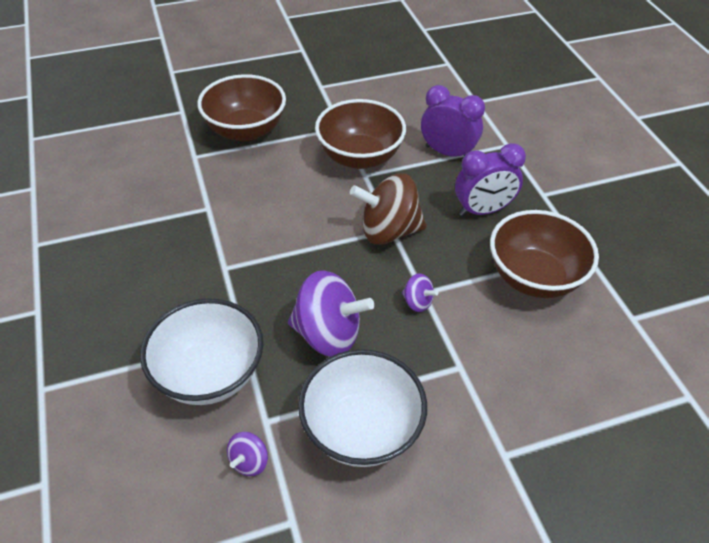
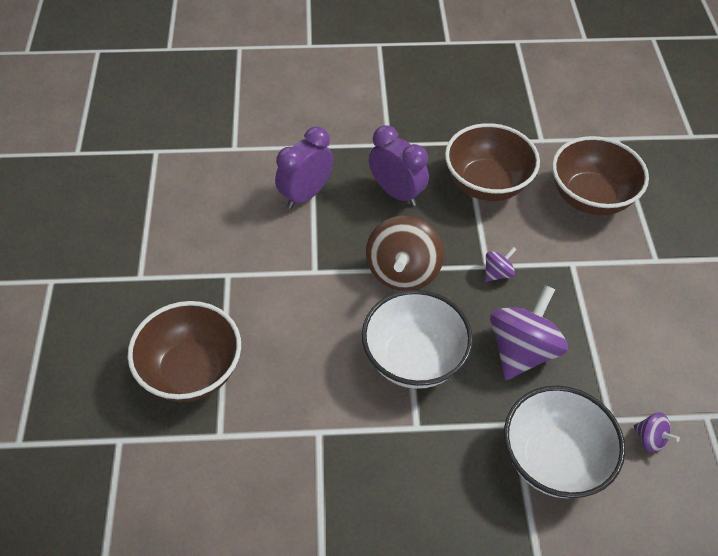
camera: 75 degrees left, 5 degrees up
(359, 157) = (284, 269): brown bowl -> brown bowl (590, 197)
(361, 429) = (625, 348): white bowl -> white bowl (414, 359)
(483, 210) = (396, 193): purple clock -> purple clock turned 45 degrees counterclockwise

